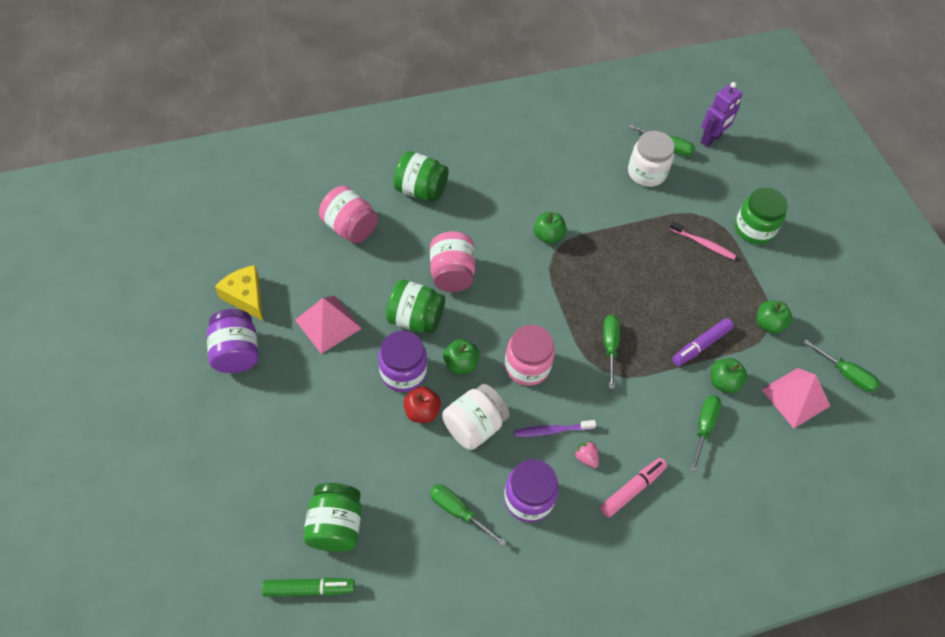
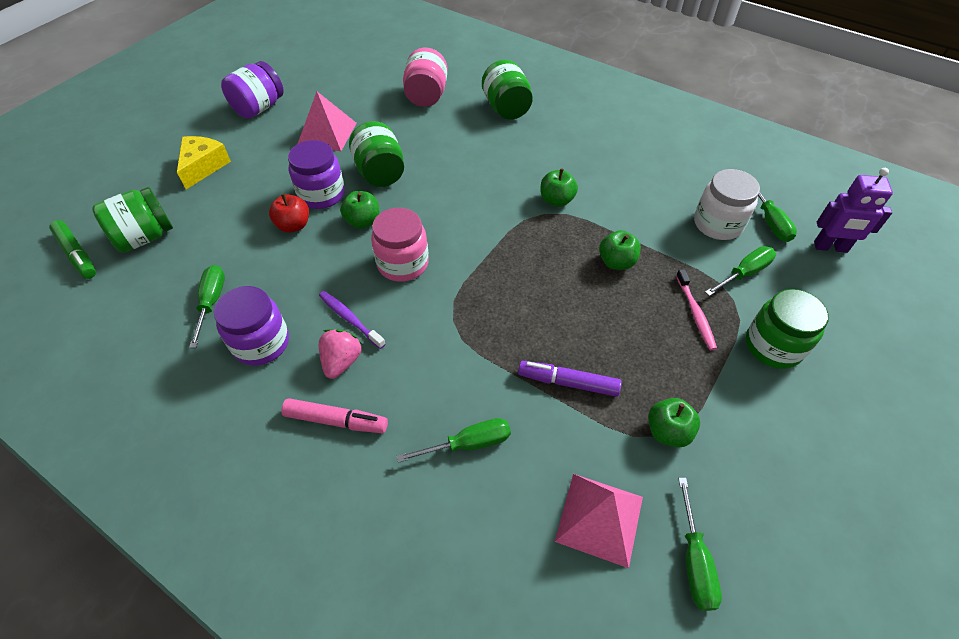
camera: 55 degrees right, 5 degrees down
(246, 296) = (310, 86): yellow cheese -> yellow cheese (203, 166)
(452, 273) = (447, 168): pink jar -> none
(474, 426) = (307, 264): white jar -> none
(586, 458) = (342, 361): pink strawberry -> pink strawberry, size x1.51
(610, 346) = (486, 309): green screwdriver -> green screwdriver (744, 273)
(723, 382) = (544, 430): green apple -> green apple (616, 262)

